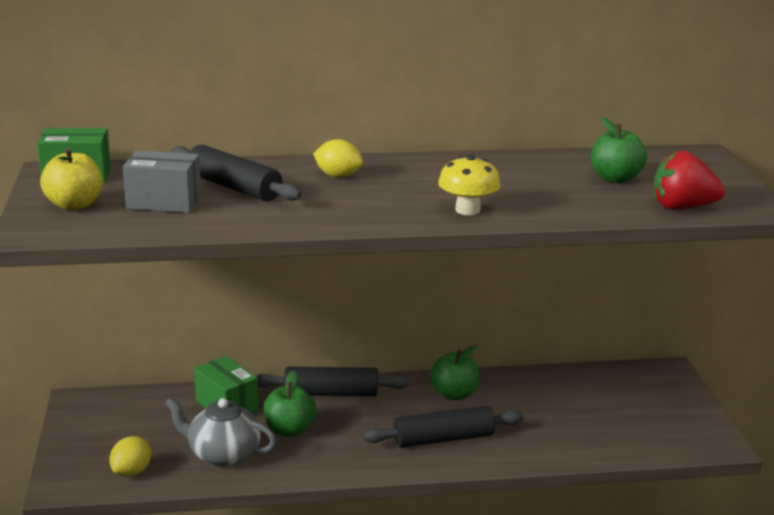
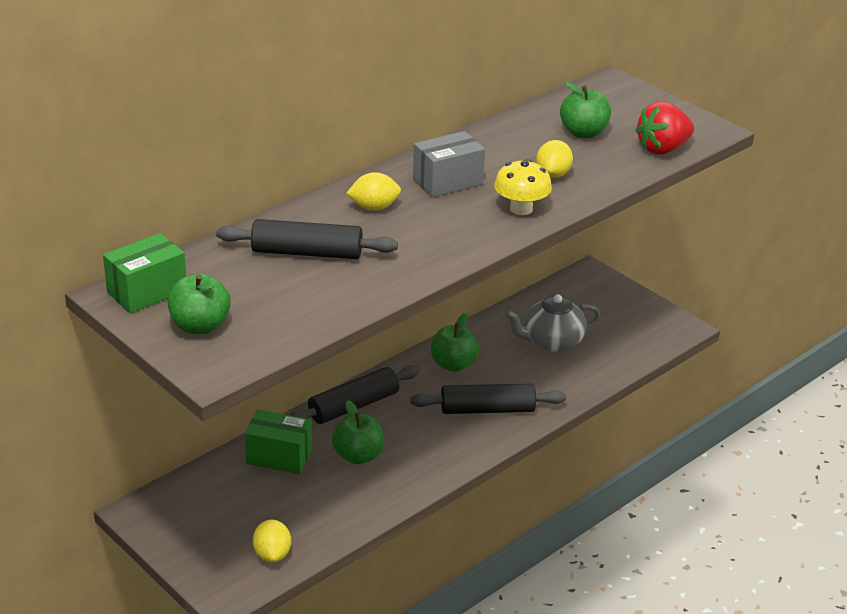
camera: 35 degrees left, 10 degrees up
(74, 205) = (200, 326): yellow apple -> green apple
(164, 202) = (273, 293): grey box -> grey box (447, 181)
(223, 454) = (330, 503): grey teapot -> grey teapot (551, 341)
(443, 439) = (487, 409): black rolling pin -> black rolling pin turned 45 degrees clockwise
(537, 197) = (553, 174): none -> yellow lemon

